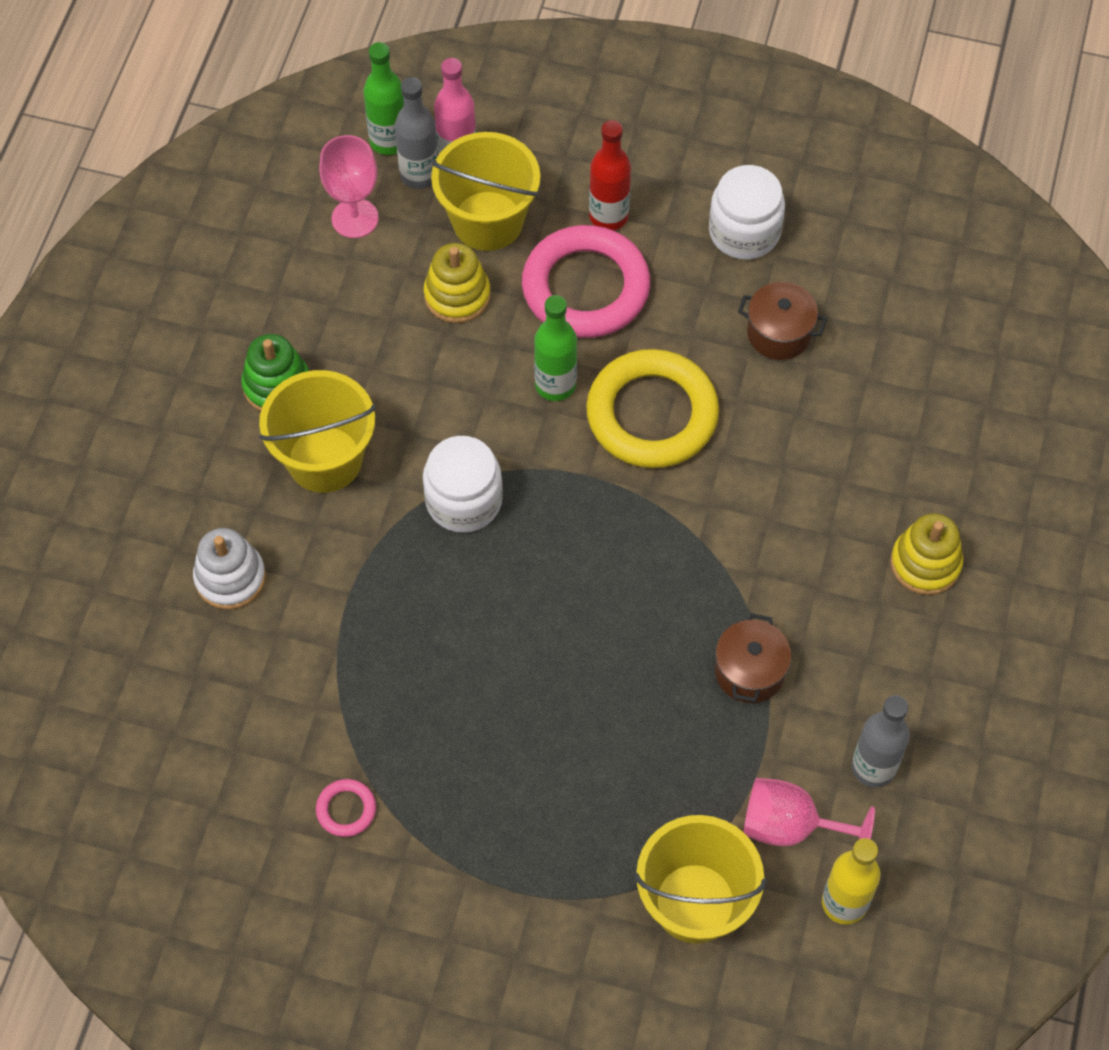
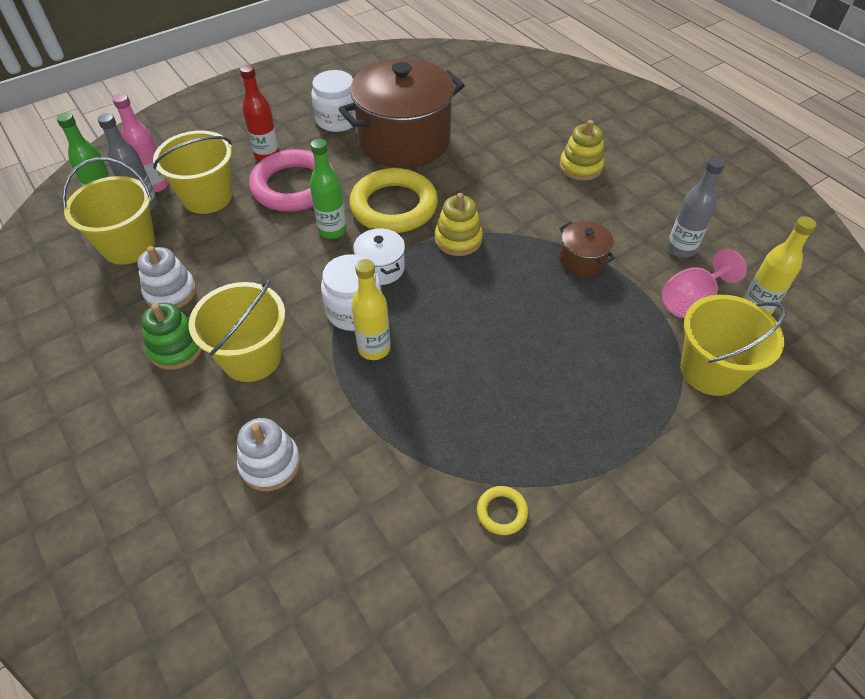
camera: 50 degrees left, 10 degrees down
(334, 315) = (170, 292): none -> white stacking toy
(346, 809) = (502, 512): pink ring -> yellow ring
(355, 218) = (129, 245): pink goblet -> yellow bucket
(432, 558) = (374, 348): none -> yellow bottle
(457, 295) = (231, 235): yellow stacking toy -> yellow stacking toy (458, 239)
(545, 478) = (381, 268): none -> white pot
(779, 333) = (404, 140): brown pot -> brown pot, size x2.29

